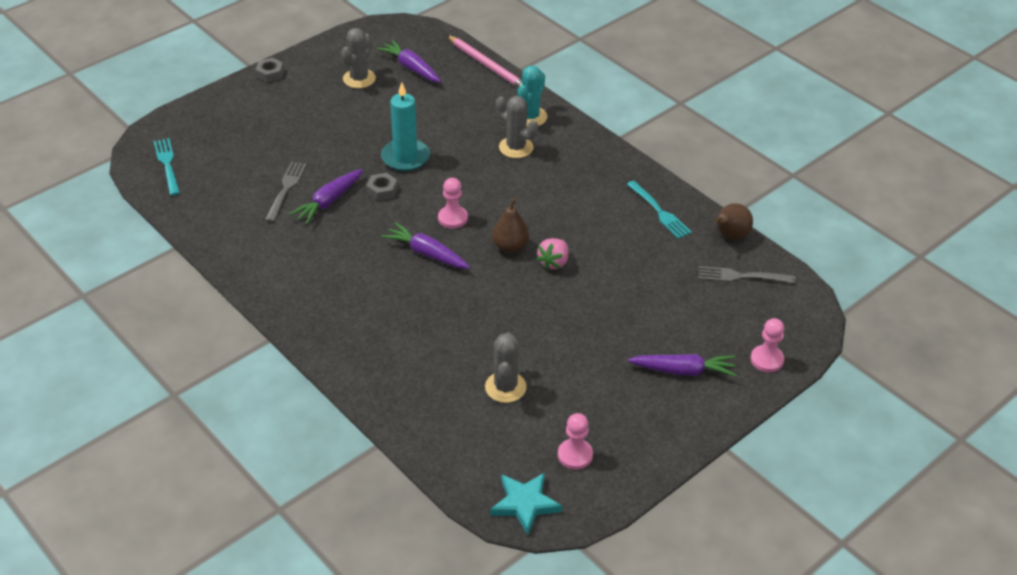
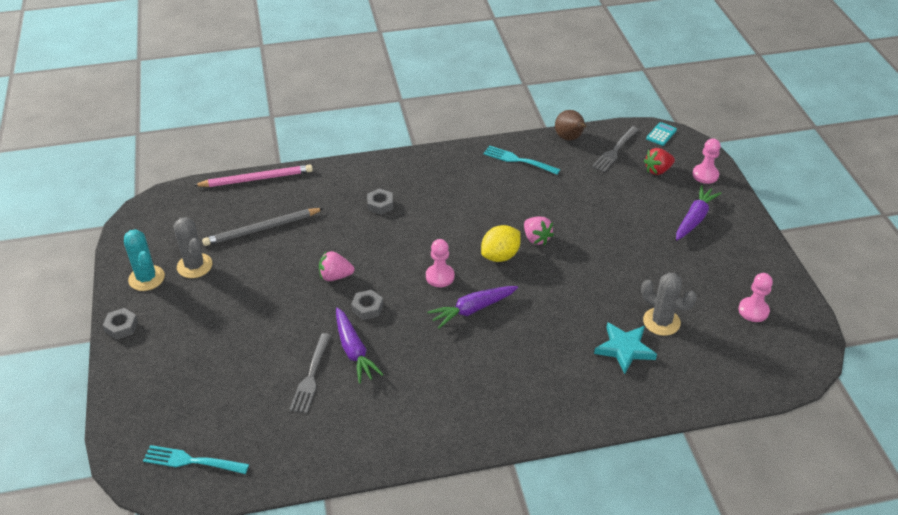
camera: 60 degrees left, 0 degrees up
(286, 189) = (311, 376): grey fork -> grey fork turned 120 degrees counterclockwise
(405, 157) = (335, 276): turquoise candle -> pink strawberry
(411, 68) = (213, 226): purple carrot -> none
(429, 94) = (262, 229): none -> grey pencil
(510, 247) = (500, 256): brown pear -> yellow lemon
(516, 147) = (380, 205): grey cactus -> grey nut
(525, 504) = (792, 359): turquoise star -> turquoise star (624, 349)
(530, 117) = (348, 181): turquoise cactus -> turquoise cactus (146, 278)
(659, 212) = (518, 160): turquoise fork -> turquoise fork turned 150 degrees counterclockwise
(739, 319) = (657, 170): none -> red strawberry
(806, 304) = (661, 134): none -> turquoise calculator

